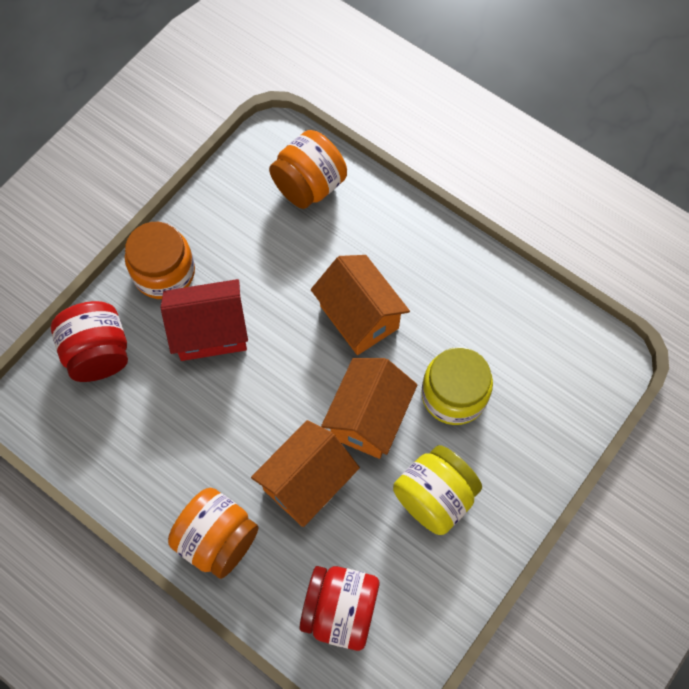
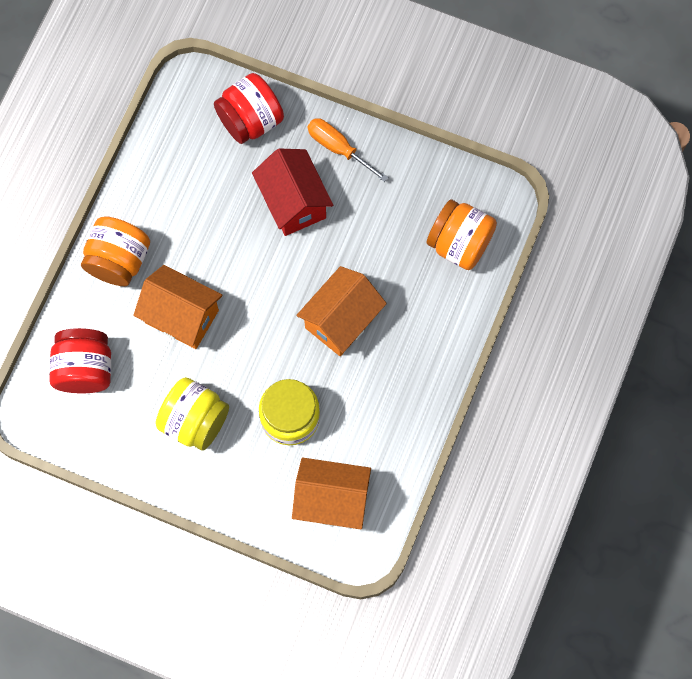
camera: 75 degrees right, 5 degrees up
(164, 272) = (338, 148): orange jar -> orange screwdriver
(368, 418) = (250, 351): orange house -> orange house (331, 500)

